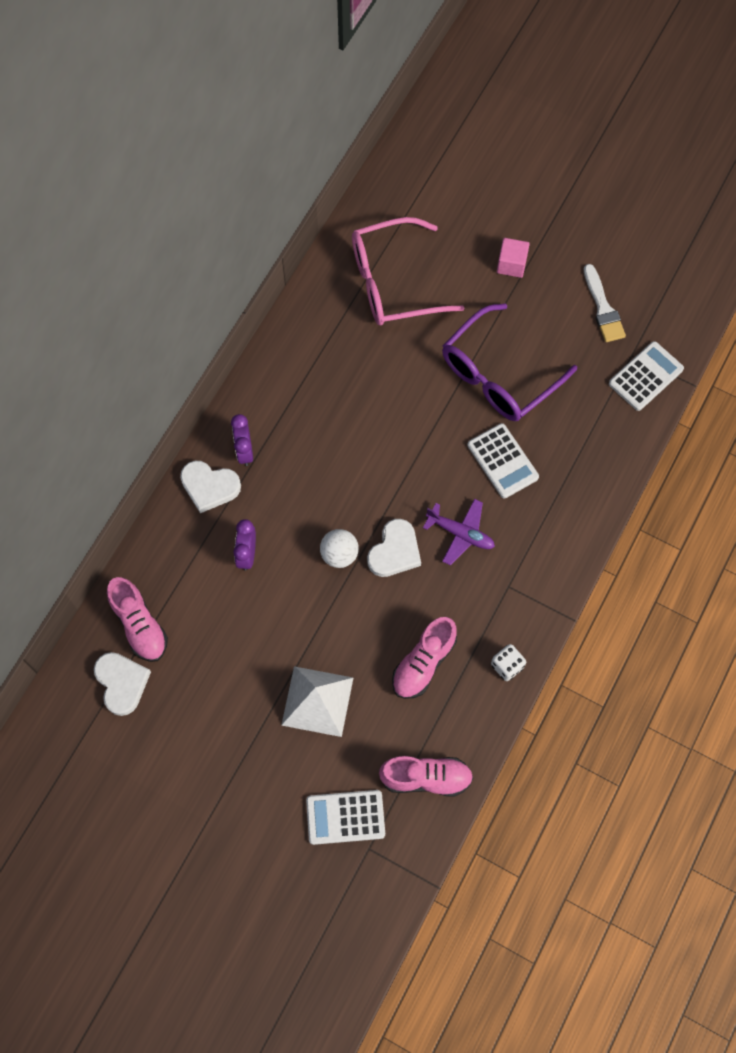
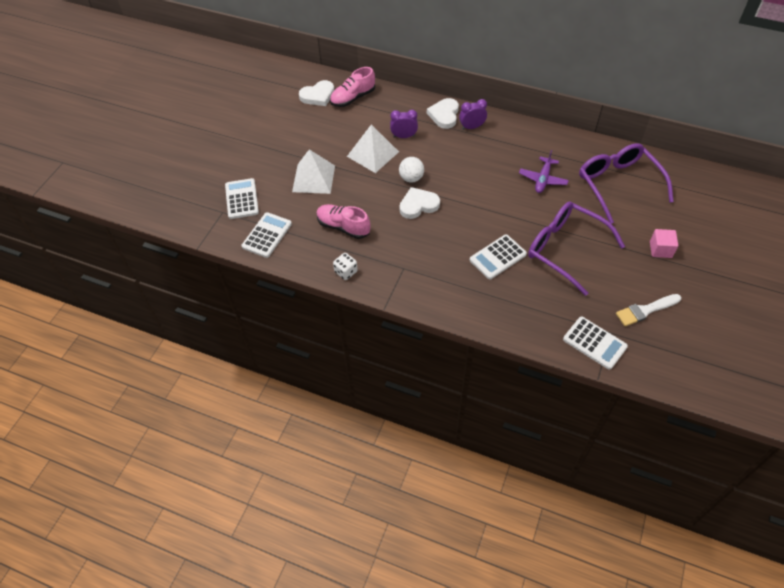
camera: 85 degrees right, 15 degrees down
(278, 605) = (373, 154): none -> white pyramid
(393, 282) = (618, 184): pink glasses -> purple glasses
(394, 551) = (418, 205): white heart -> white heart turned 135 degrees clockwise
(426, 778) = (267, 235): pink shoe -> white calculator
(460, 533) = (437, 238): purple plane -> purple plane (543, 179)

